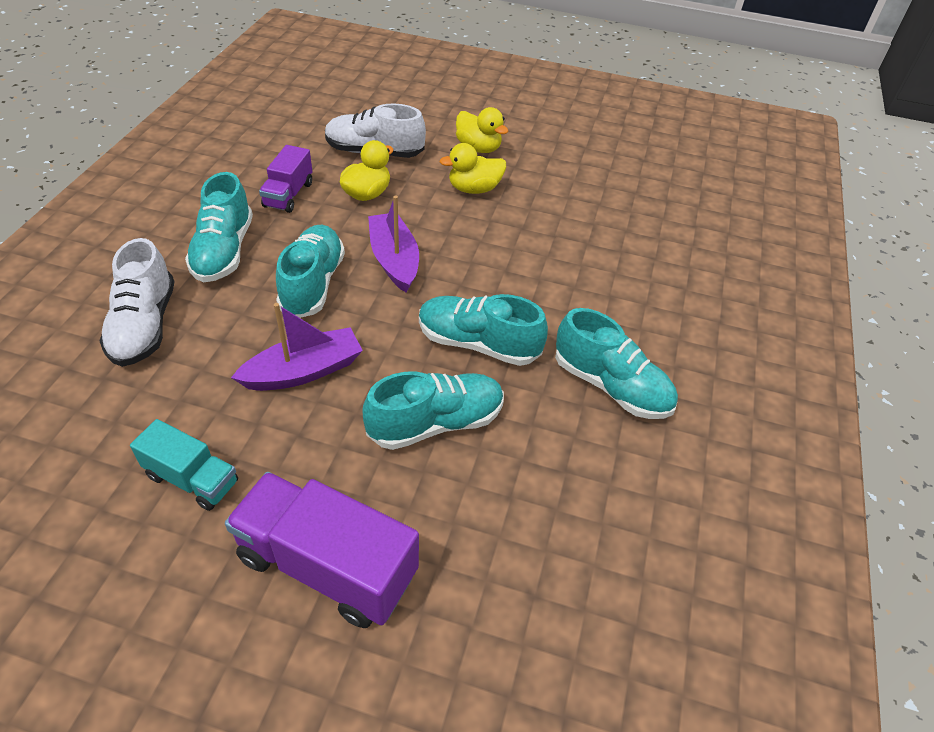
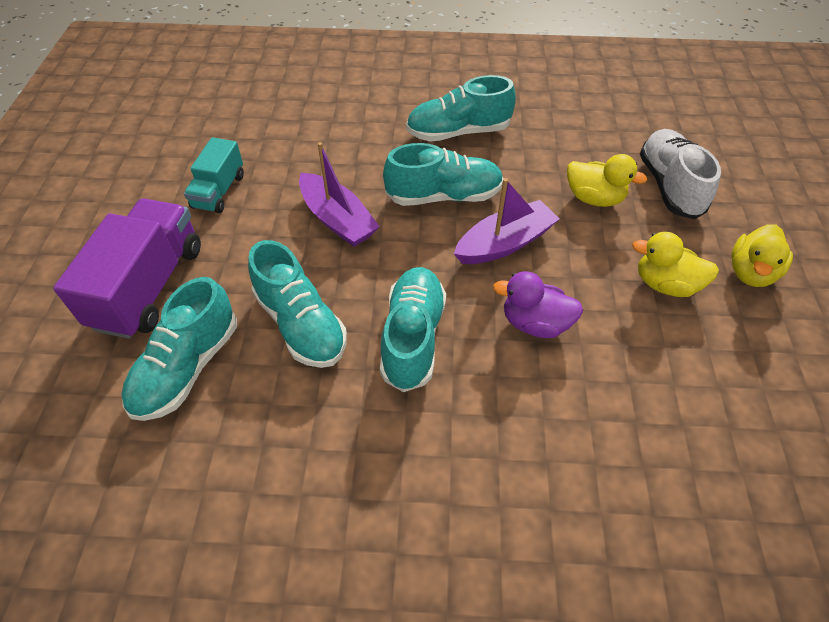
camera: 80 degrees right, 5 degrees up
(144, 325) = (357, 120): white shoe -> none
(288, 195) = (556, 146): purple truck -> none
(474, 189) = (665, 284): yellow duck -> yellow duck turned 45 degrees counterclockwise
(487, 266) = (535, 323): none -> purple duck
(611, 386) = (390, 479): turquoise shoe -> turquoise shoe (187, 367)

